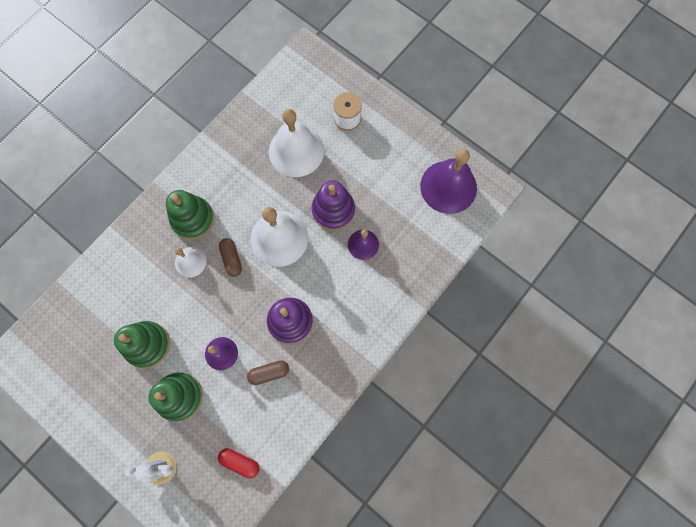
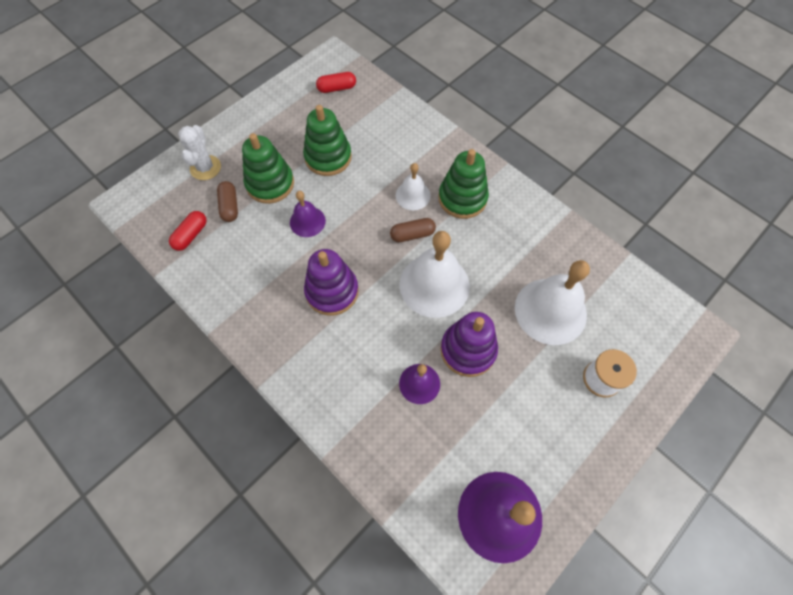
camera: 95 degrees right, 10 degrees down
(57, 348) = (337, 88): none -> red capsule
(269, 373) = (277, 266): brown capsule -> brown capsule (230, 206)

